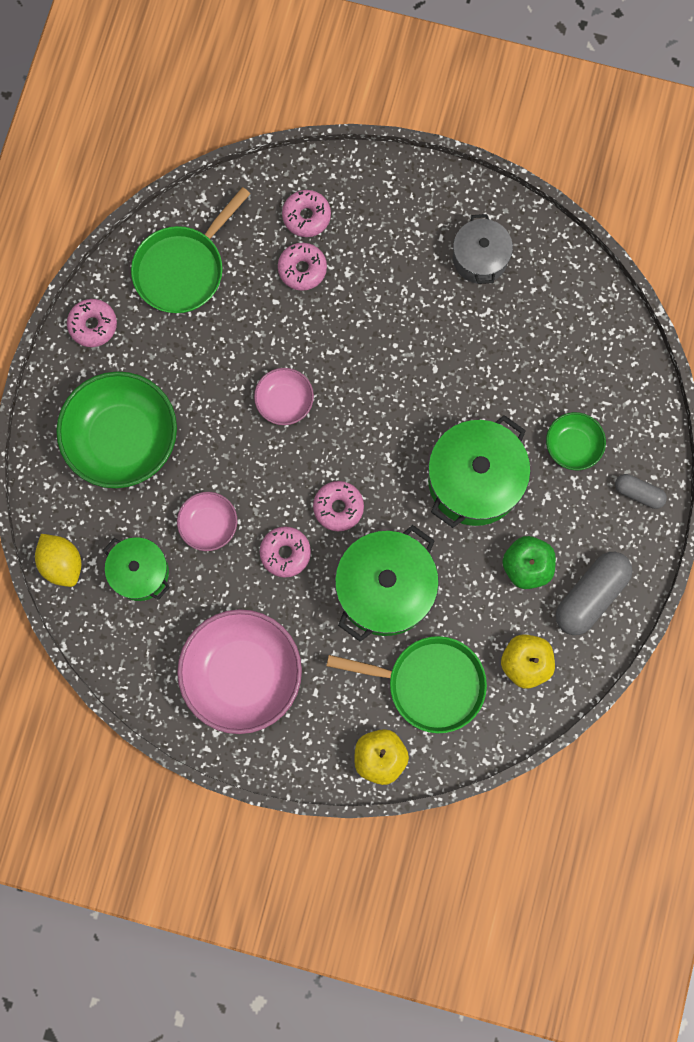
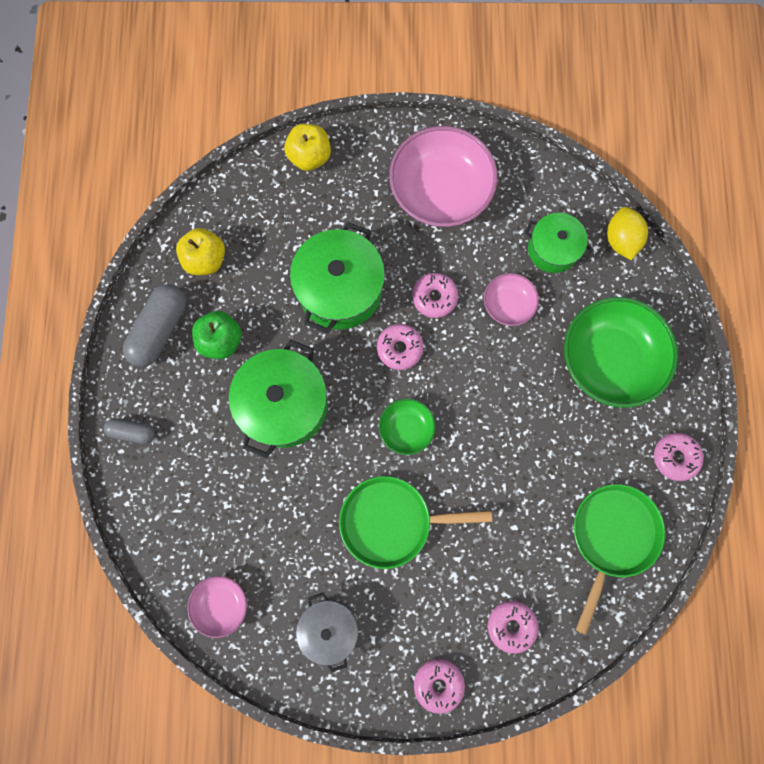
camera: 165 degrees right, 0 degrees up
(62, 563) = (620, 240): yellow lemon -> yellow lemon turned 45 degrees clockwise
(284, 401) = (476, 432): pink bowl -> pink bowl (221, 604)
(302, 269) = (498, 568): pink donut -> pink donut (438, 684)
(429, 683) = (283, 223): green pan -> green pan (392, 521)
(573, 445) = (201, 461): green bowl -> green bowl (406, 428)

